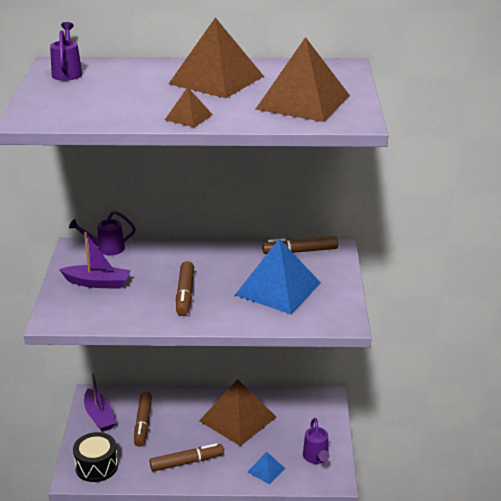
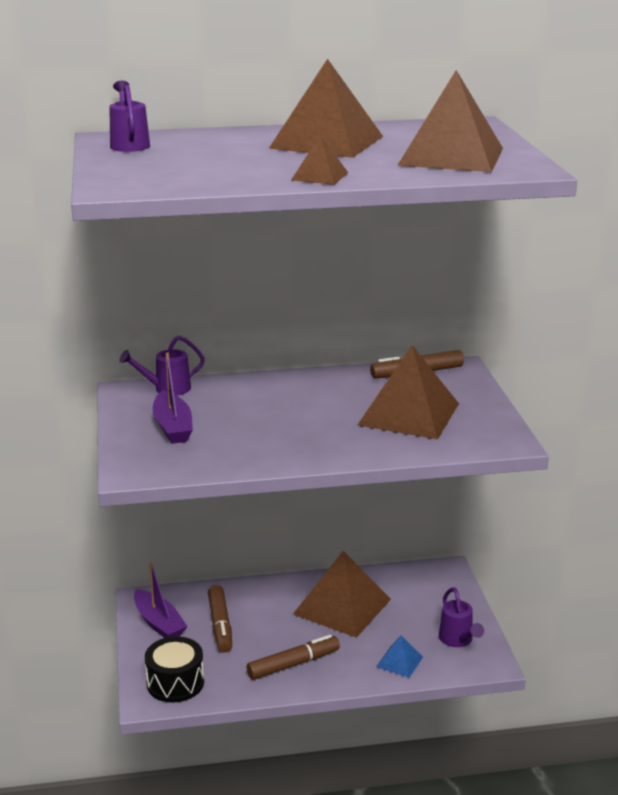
camera: 10 degrees left, 5 degrees down
(97, 283) = (173, 427): purple boat -> purple boat turned 75 degrees clockwise
(185, 294) = (293, 429): brown marker -> none
(278, 288) = (409, 414): blue pyramid -> brown pyramid

